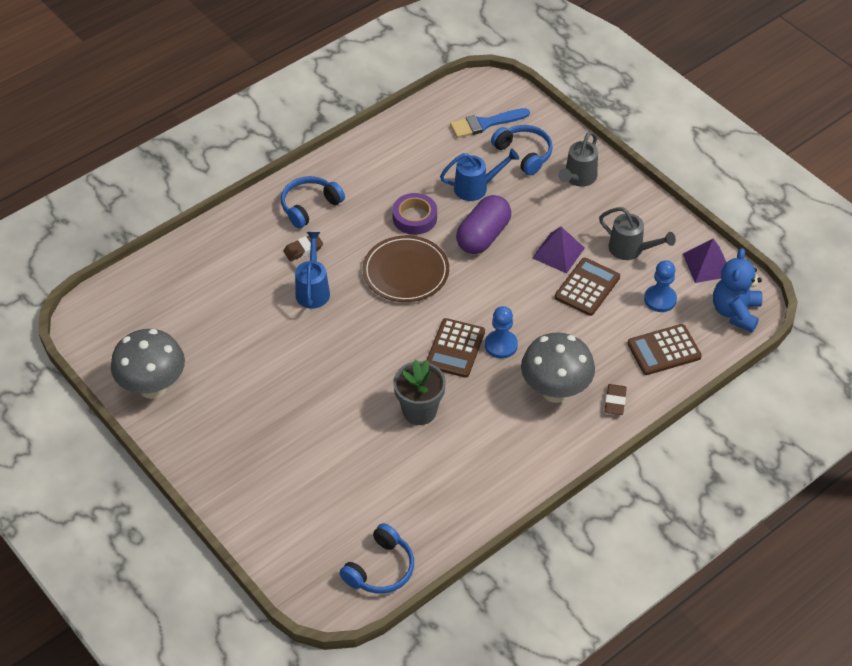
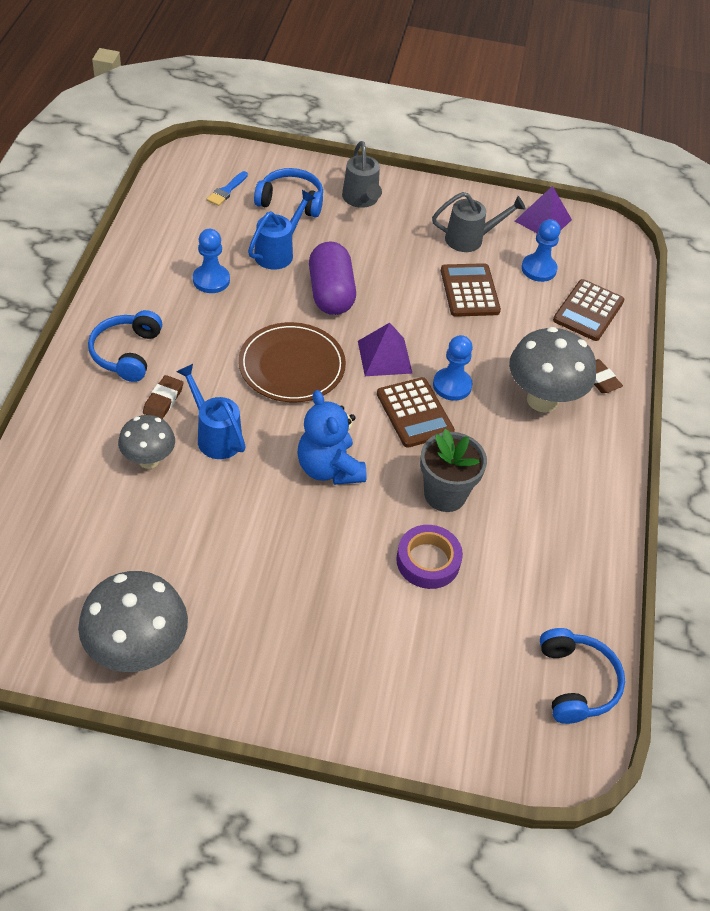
camera: 45 degrees left, 0 degrees up
(259, 282) = (149, 460): none -> grey mushroom
(410, 184) = (211, 280): none -> blue pawn
(414, 217) = (247, 309): purple tape -> purple tape (428, 561)
(485, 124) = (226, 191): blue brush -> blue brush, size x0.62
(558, 253) = (413, 273): purple pyramid -> purple pyramid (384, 357)
(735, 312) = (606, 248): blue teddy bear -> blue teddy bear (329, 468)

